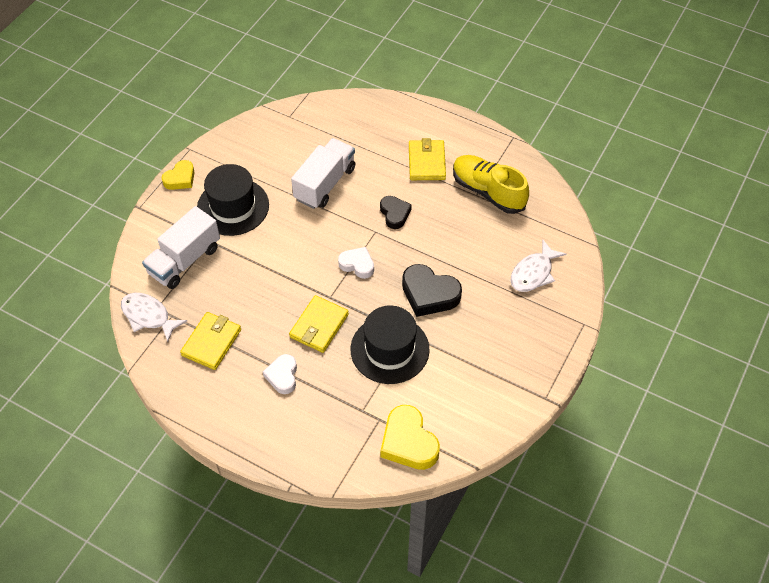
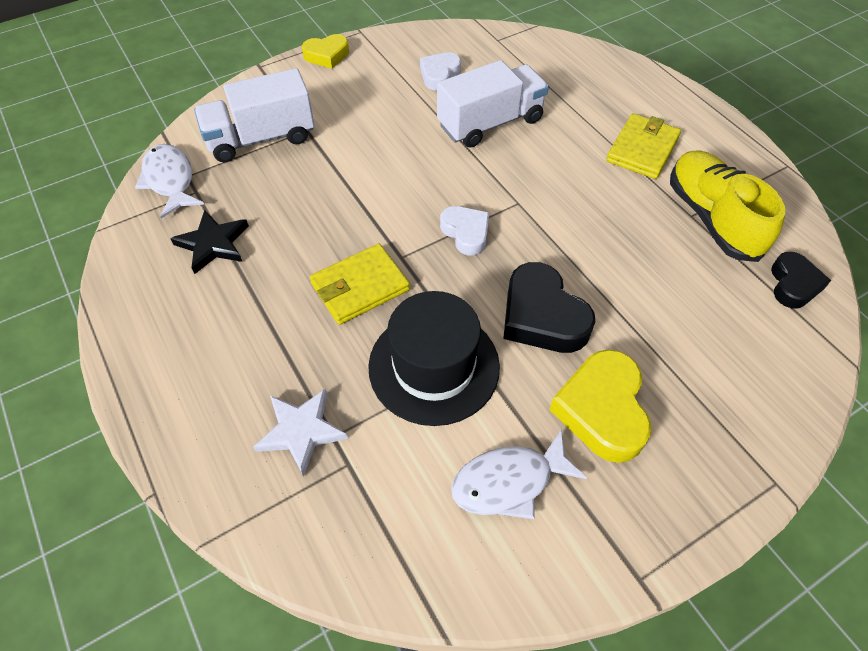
camera: 30 degrees right, 0 degrees up
(211, 342) = (213, 244): yellow wallet -> black star
(233, 207) = (361, 105): black hat -> none
(282, 376) = (263, 329): white heart -> white heart (439, 75)
(344, 416) = (301, 431): none -> white star
(394, 214) = (558, 192): black heart -> black heart (793, 284)
(408, 442) = (366, 527): yellow heart -> yellow heart (602, 410)
(533, 273) = (725, 360): white fish -> white fish (509, 482)

